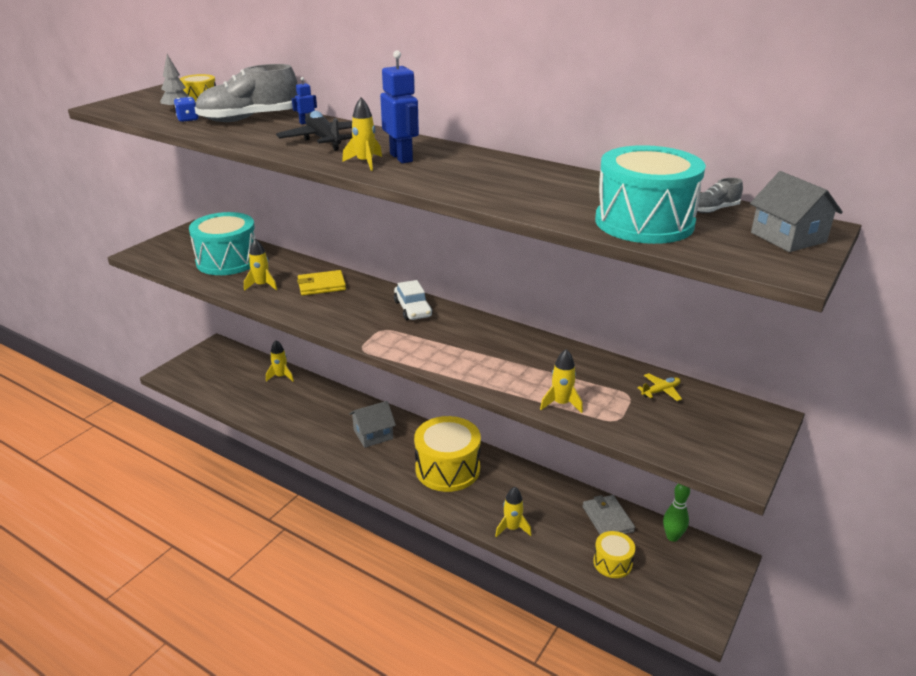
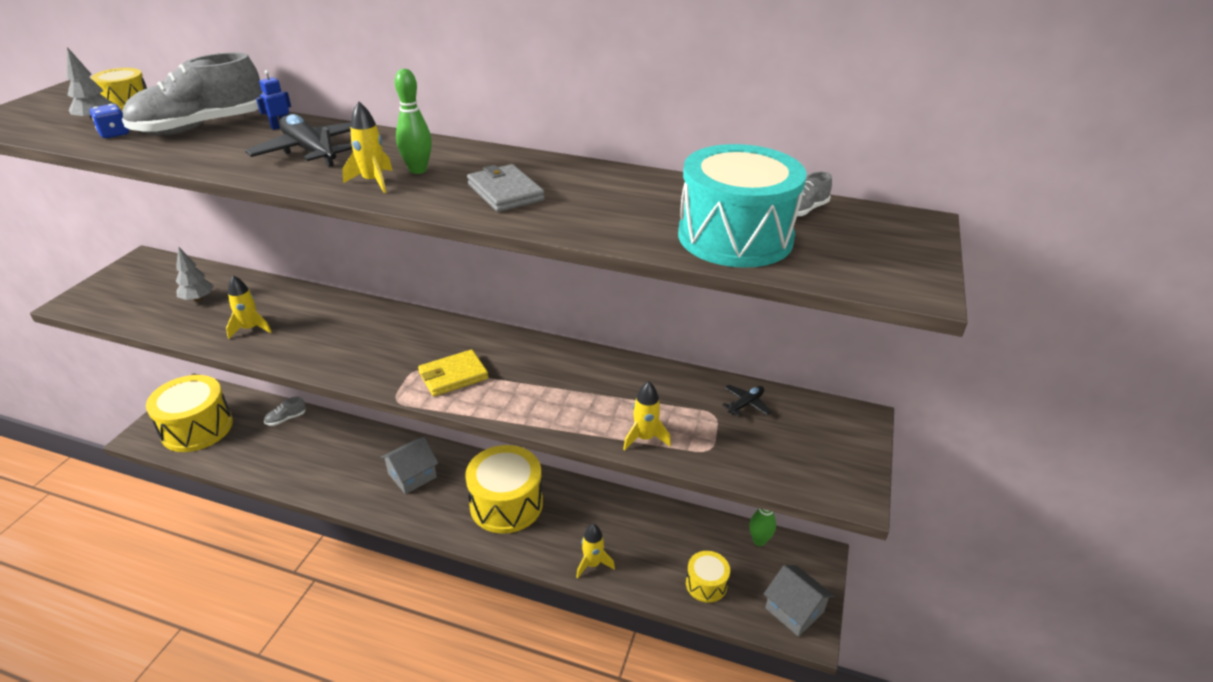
camera: 15 degrees left, 5 degrees up
(211, 374) = (197, 428): none -> yellow drum
(228, 261) = (198, 299): turquoise drum -> grey tree
(281, 376) = (286, 419): yellow rocket -> grey shoe
(321, 285) = (327, 319): yellow wallet -> yellow wallet (453, 376)
(401, 158) = (418, 170): blue robot -> green bowling pin
(413, 309) = (445, 337): white car -> none
(607, 519) = (690, 533): grey wallet -> grey wallet (505, 192)
(661, 391) = (745, 404): yellow plane -> black plane
(788, 237) = (894, 240): grey house -> grey house (794, 610)

